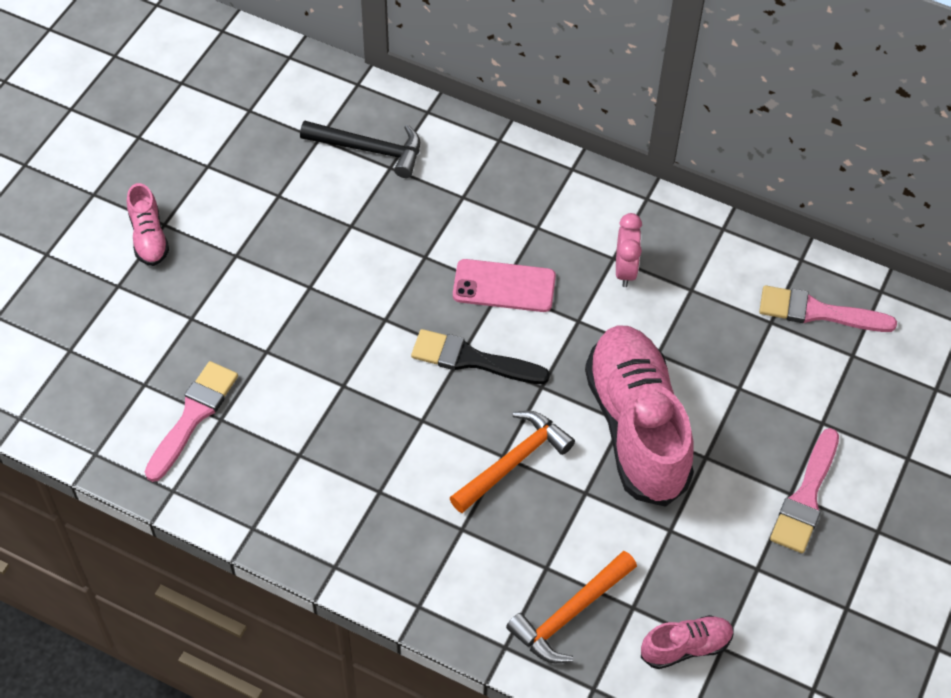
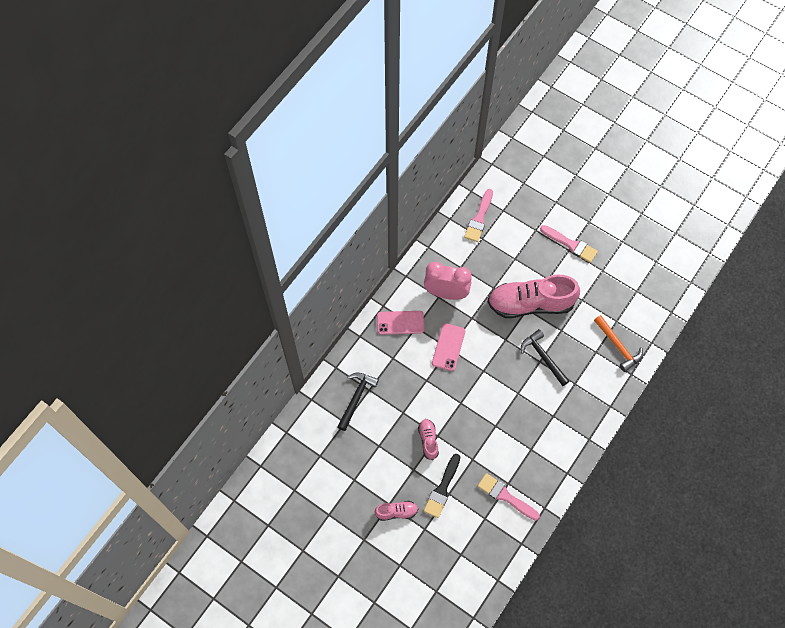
camera: 80 degrees left, 10 degrees up
(472, 359) = (487, 367): black brush -> black brush (442, 489)
(513, 462) = (543, 357): orange hammer -> black hammer
(541, 200) = (400, 323): none -> pink phone
(625, 270) = (446, 293): pink clock -> pink clock, size x1.78
(685, 647) = (635, 304): pink shoe -> pink shoe (428, 440)

